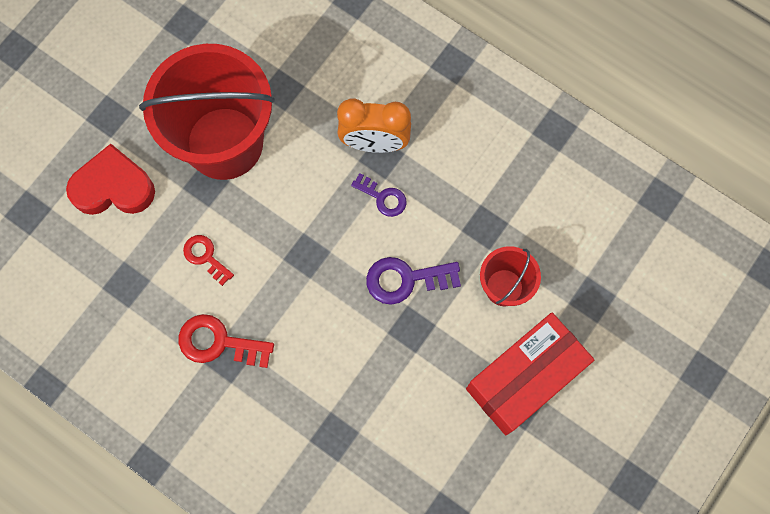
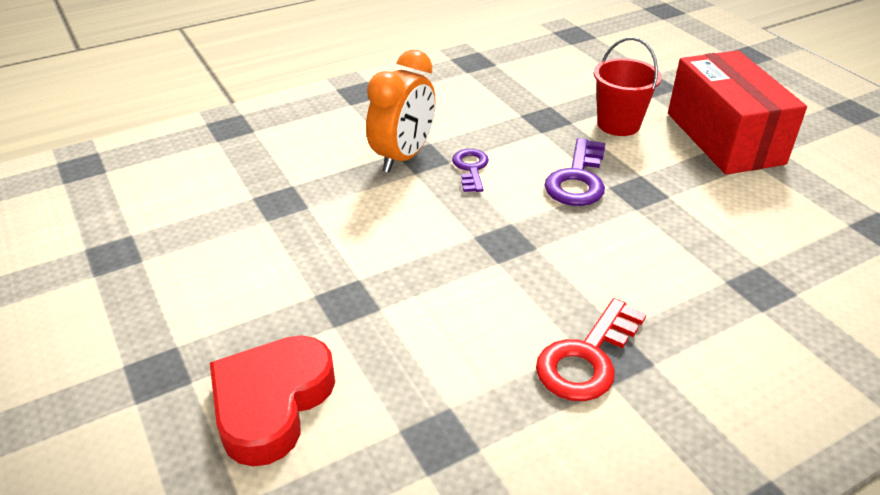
camera: 65 degrees left, 35 degrees down
(205, 257) = (451, 333): red key -> none
(224, 143) = (305, 267): red bucket -> none
(383, 197) = (470, 168): purple key -> purple key turned 60 degrees counterclockwise

